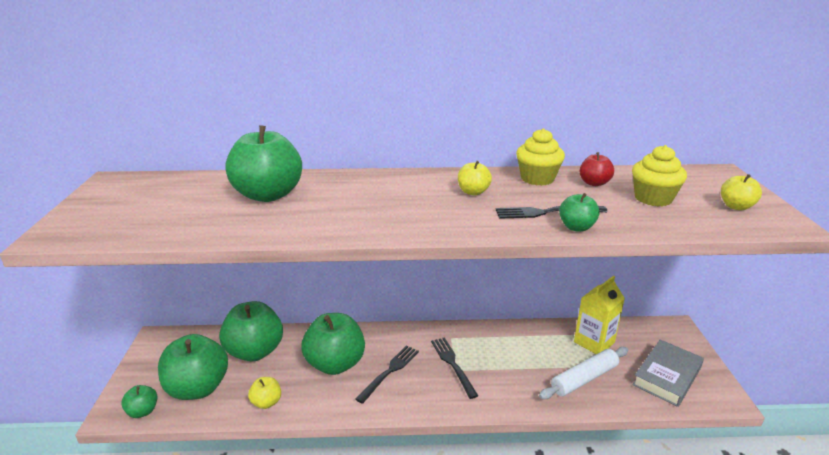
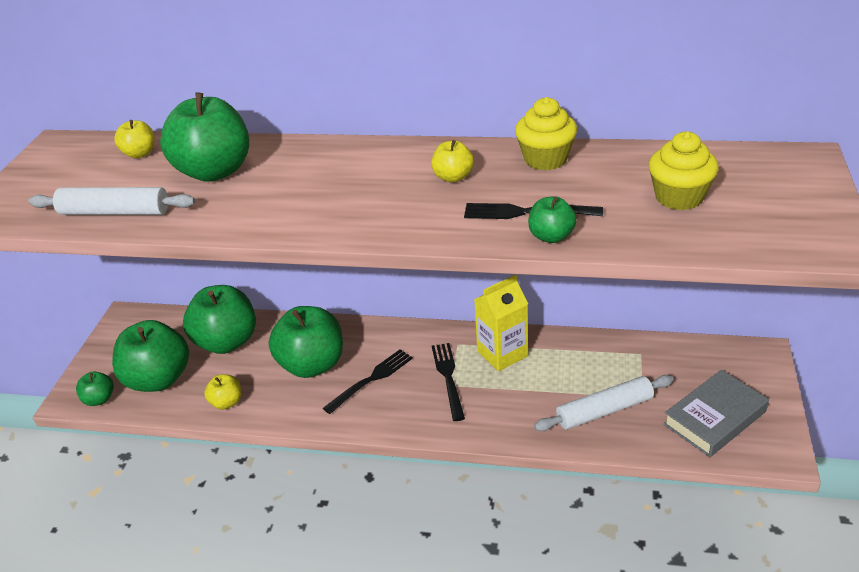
camera: 15 degrees right, 10 degrees up
(185, 227) = (115, 212): none -> white rolling pin
(594, 183) = (616, 169): red apple -> none
(594, 342) = (638, 365): yellow carton -> yellow carton (502, 353)
(736, 207) = (784, 216): yellow apple -> yellow apple (140, 154)

